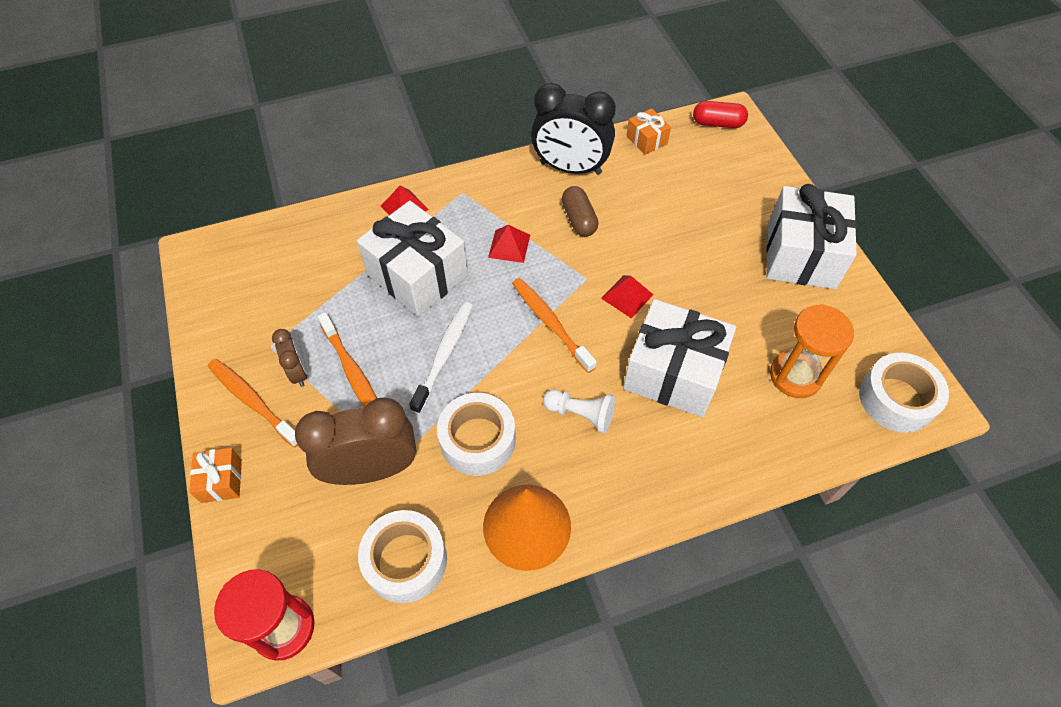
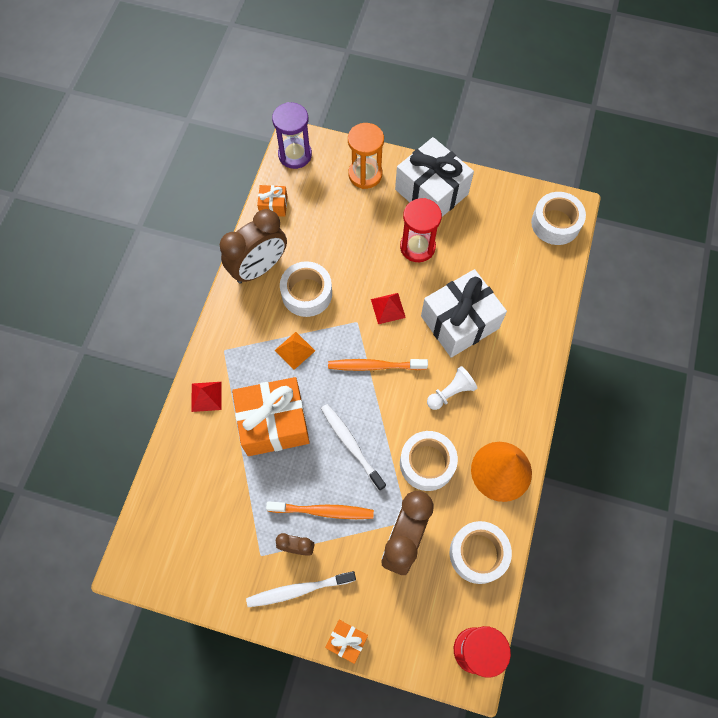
camera: 55 degrees left, 10 degrees up
(253, 401) = (298, 590): orange toothbrush -> white toothbrush
(417, 275) = (274, 423): white gift -> orange gift
(509, 246) = (294, 350): red pyramid -> orange pyramid
(570, 168) = (259, 268): black clock -> brown clock
(579, 219) = (307, 293): brown capsule -> white tape
(717, 123) = (295, 155): red capsule -> purple hourglass
(723, 280) = (417, 247): none -> red hourglass
(795, 376) = (507, 260): orange hourglass -> orange hourglass (365, 174)

